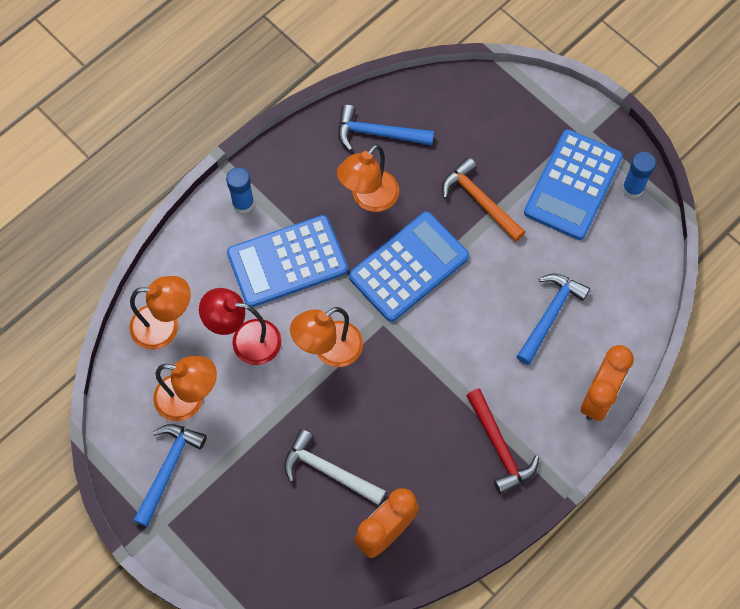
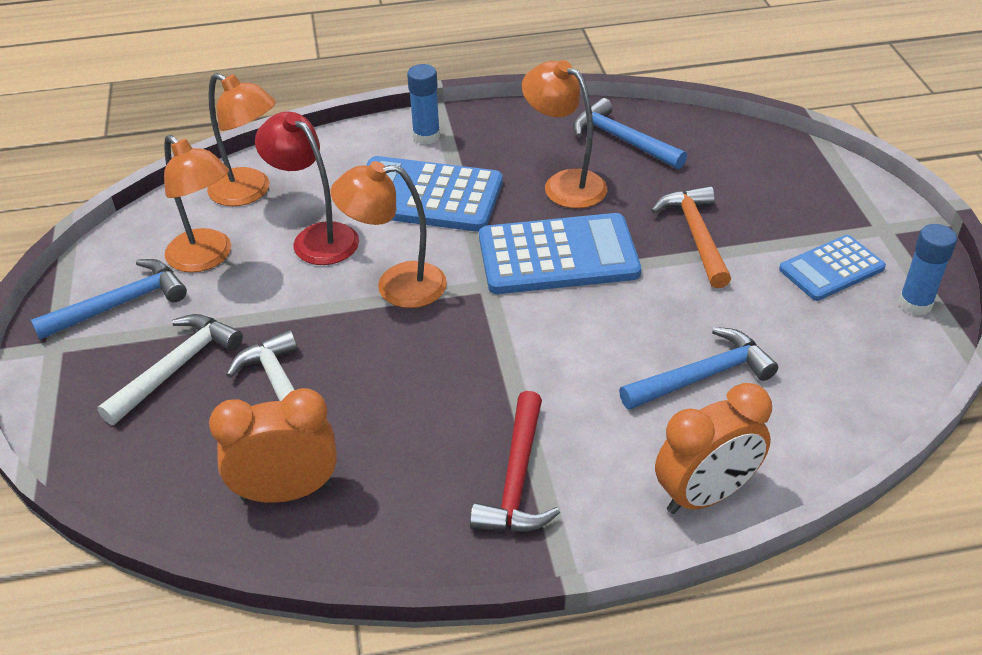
camera: 35 degrees right, 25 degrees down
(249, 493) = (176, 368): none -> white hammer
(369, 199) = (564, 184): orange lamp -> orange lamp turned 60 degrees clockwise
(573, 185) = (831, 269): blue calculator -> blue calculator, size x0.60

